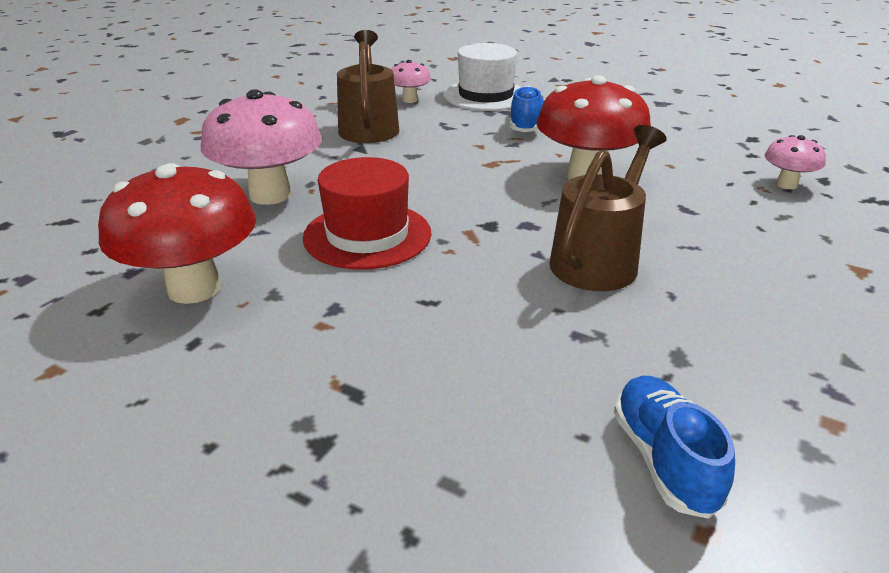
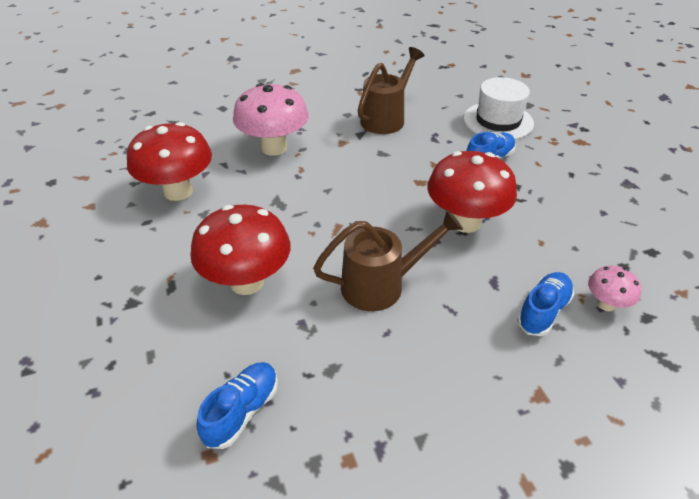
camera: 40 degrees right, 10 degrees up
(367, 235) = (285, 200): red hat -> none
(410, 100) = (441, 105): pink mushroom -> none
(450, 332) = (247, 282): none -> red mushroom
(757, 211) = (543, 311): none -> blue shoe

